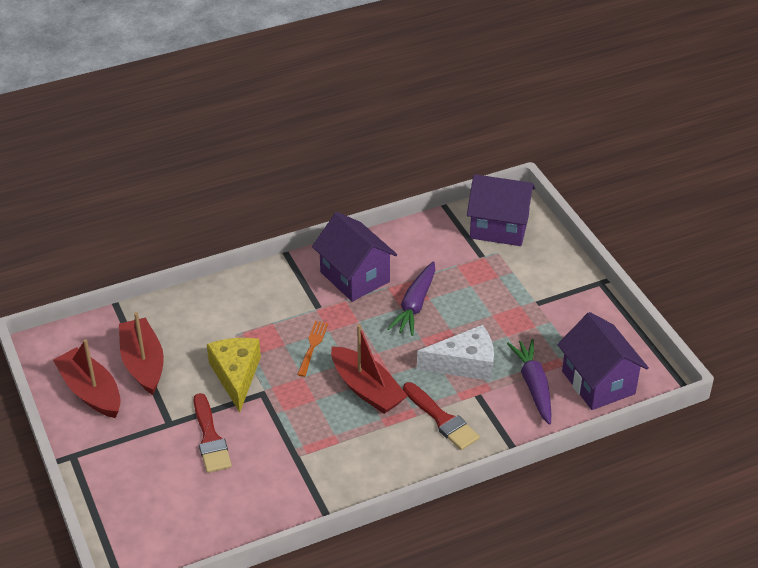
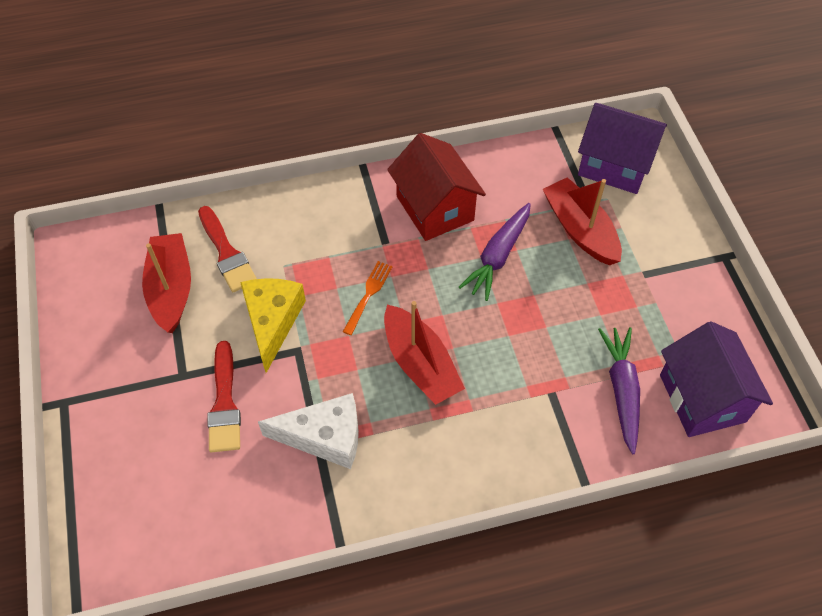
camera: 10 degrees right, 15 degrees up
(91, 391) = (104, 318): red boat -> red boat (580, 230)
(354, 277) = (435, 208): purple house -> red house
(442, 419) = (502, 421): red brush -> red brush (227, 253)
(465, 364) = (543, 346): white cheese -> white cheese (324, 437)

